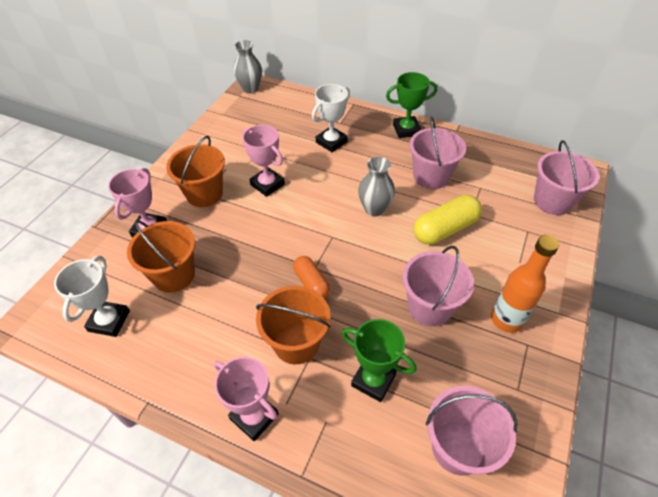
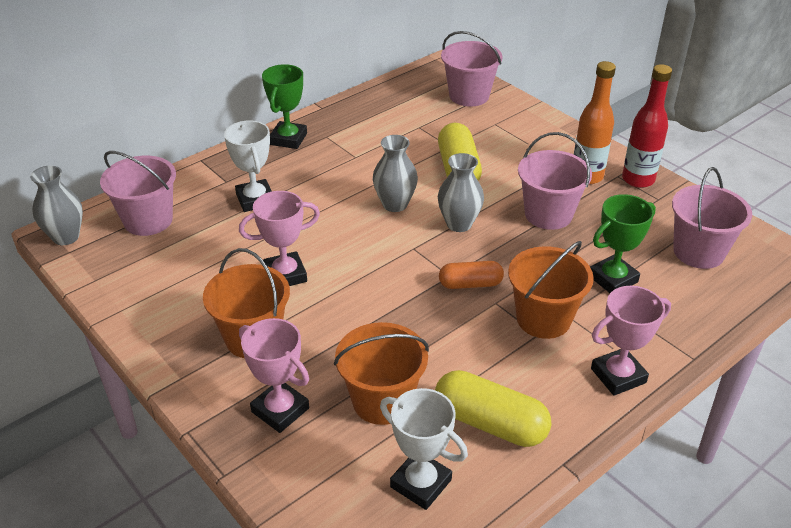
camera: 65 degrees left, 10 degrees down
(173, 342) = (490, 423): none -> yellow capsule
(377, 253) = (459, 224): none -> grey vase
(431, 176) = (377, 150): pink bucket -> pink bucket (148, 220)
(535, 363) = (638, 180): none -> red bottle

